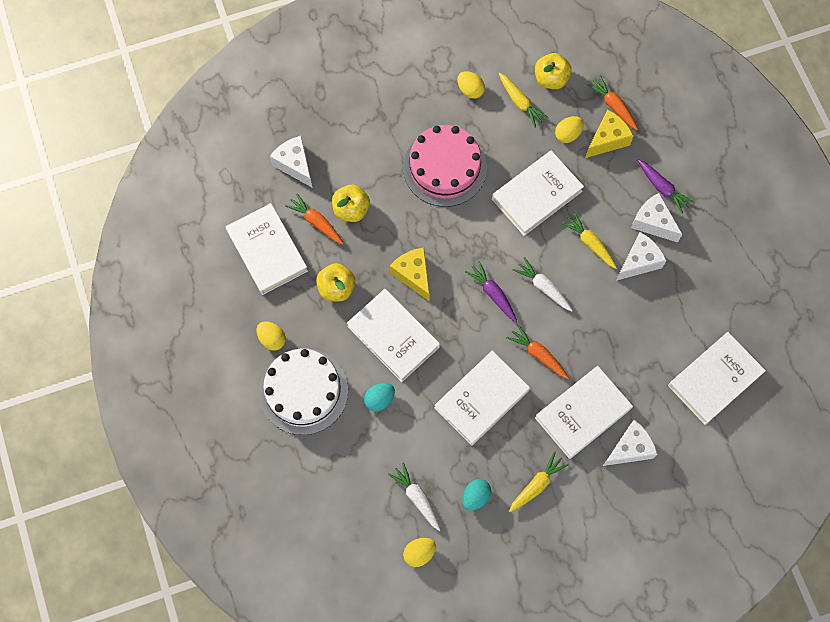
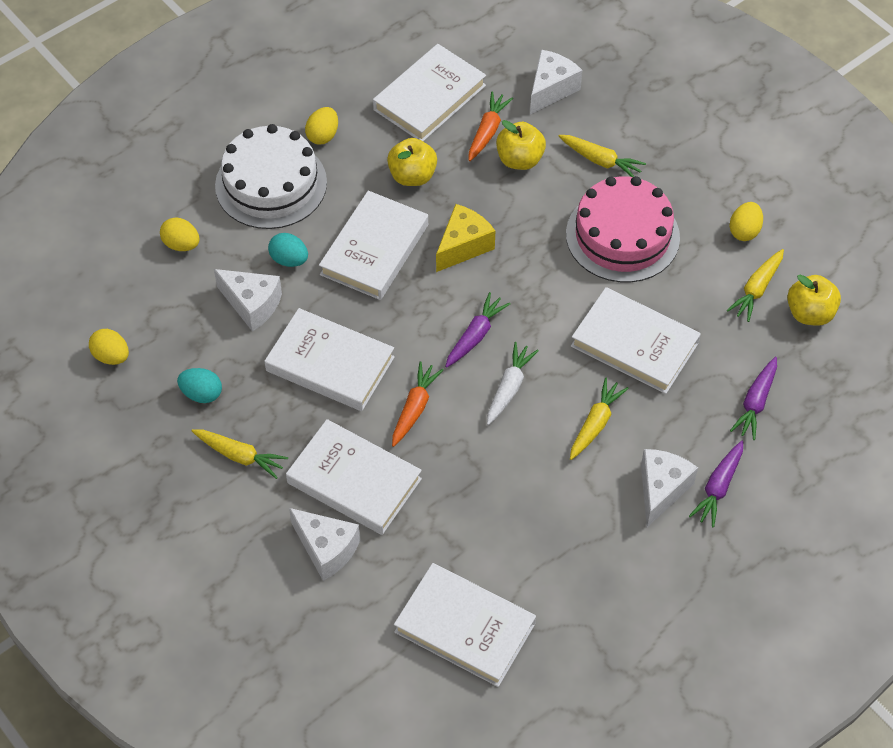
camera: 70 degrees right, 15 degrees down
(374, 157) = (600, 160): none -> yellow carrot
(417, 498) = (179, 334): white carrot -> none
(568, 134) = (739, 355): yellow egg -> yellow egg (181, 244)
(607, 140) = (756, 402): yellow cheese -> purple carrot
(613, 106) = (810, 396): orange carrot -> none
(639, 262) = (596, 488): white cheese -> white cheese (252, 304)

